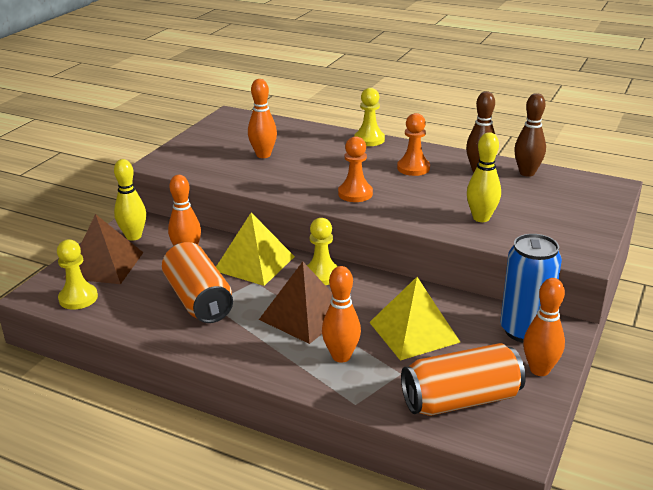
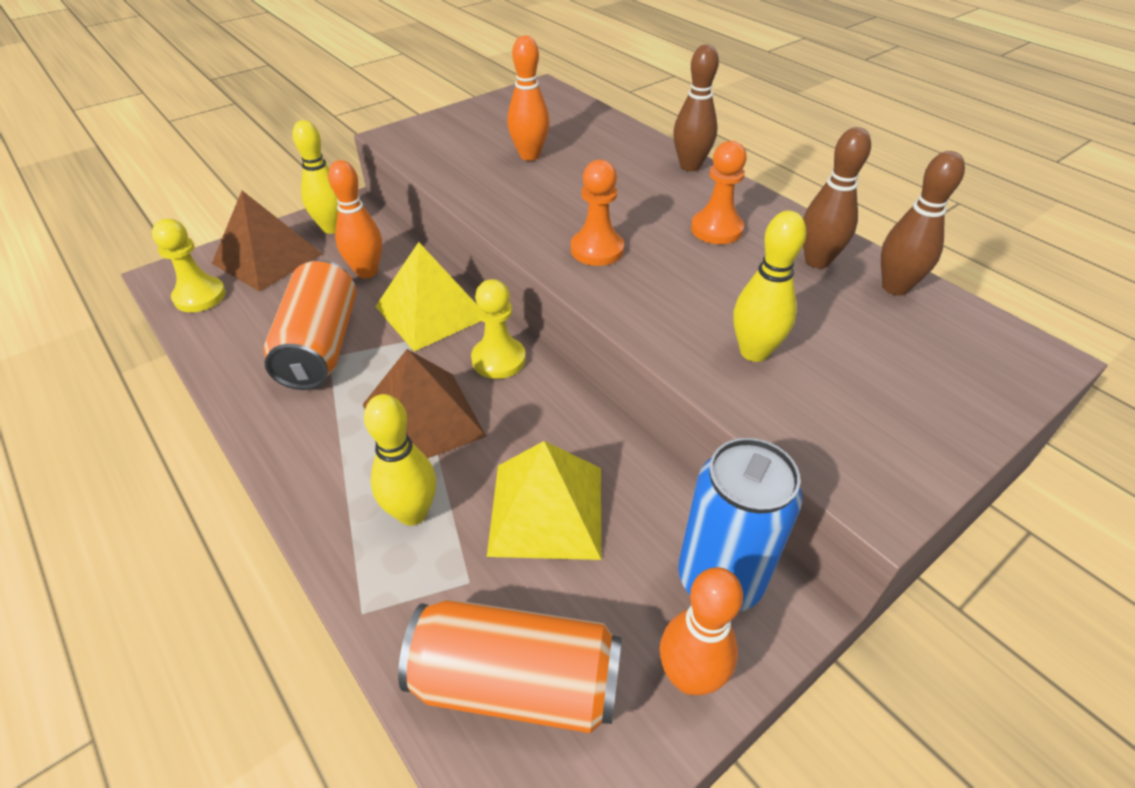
camera: 25 degrees right, 15 degrees up
(341, 356) = (412, 513): orange bowling pin -> yellow bowling pin
(369, 139) = (690, 166): yellow pawn -> brown bowling pin

